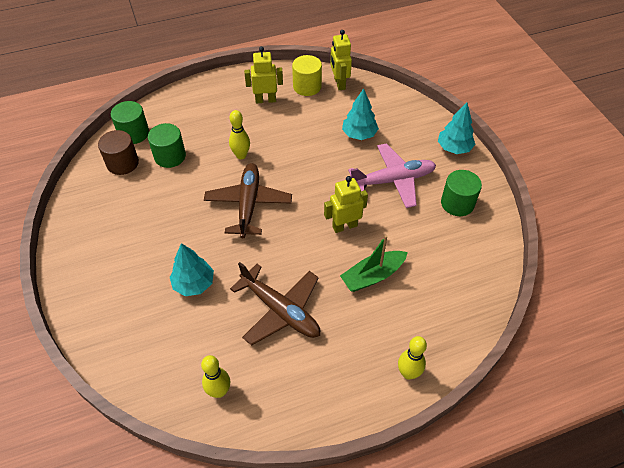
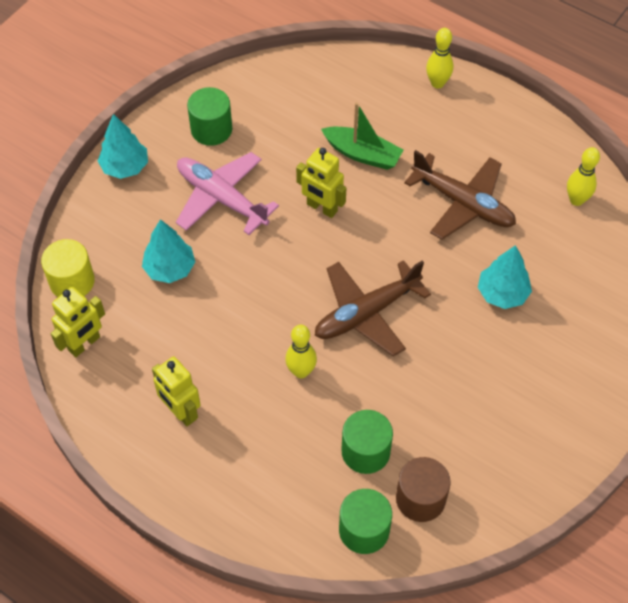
camera: 125 degrees left, 5 degrees up
(281, 310) = (463, 203): brown plane -> brown plane turned 120 degrees clockwise
(307, 86) = (117, 379): yellow cylinder -> yellow cylinder (72, 281)

